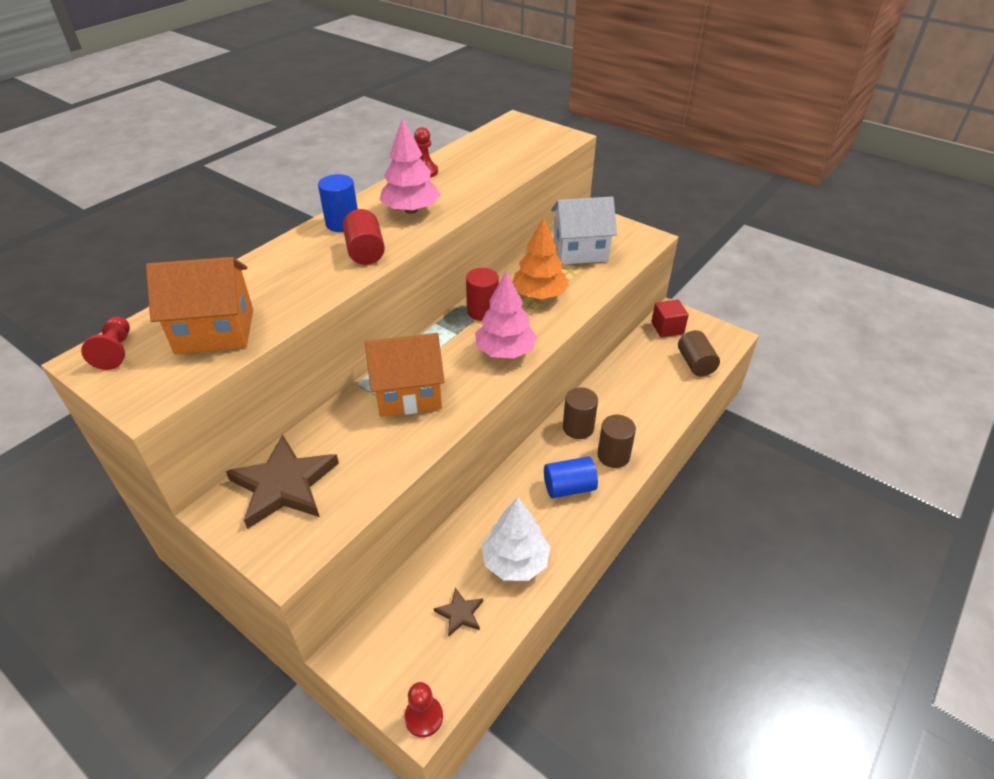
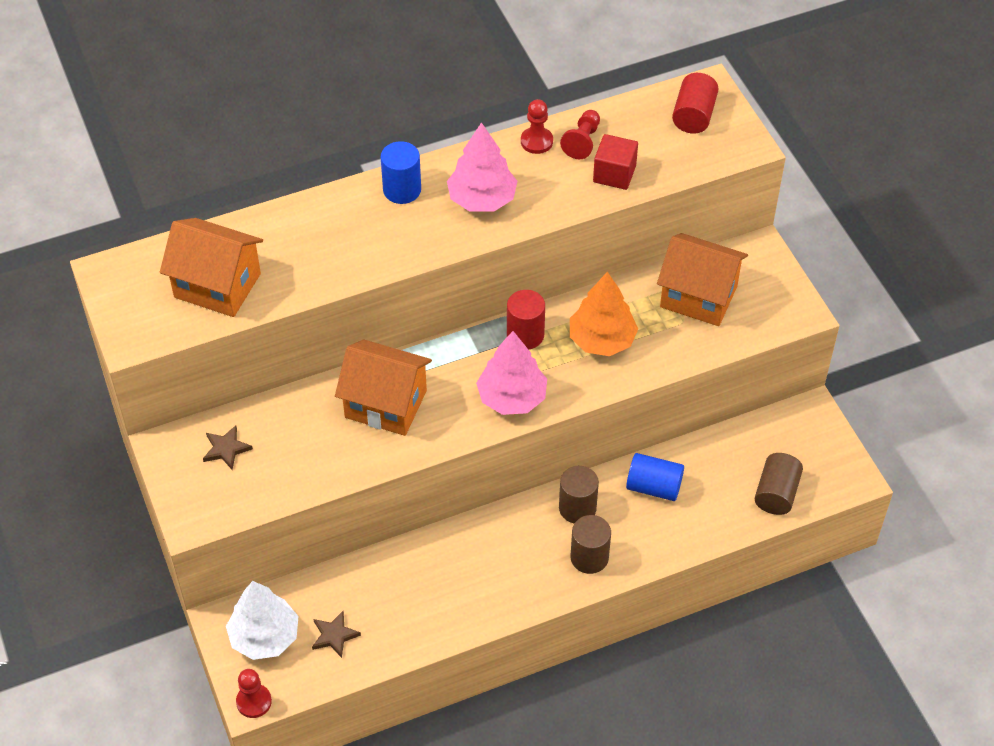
camera: 30 degrees right, 10 degrees up
(116, 351) = (130, 272): red pawn -> red pawn (582, 141)
(284, 485) = (226, 449): brown star -> brown star, size x0.47
(365, 252) = (400, 241): red cylinder -> red cylinder (693, 116)
(515, 561) = (413, 615): white tree -> white tree (265, 636)
(569, 487) = (517, 568): blue cylinder -> blue cylinder (654, 487)
(580, 251) = (698, 296): white house -> orange house
(667, 328) = (785, 430): red cube -> red cube (614, 174)

